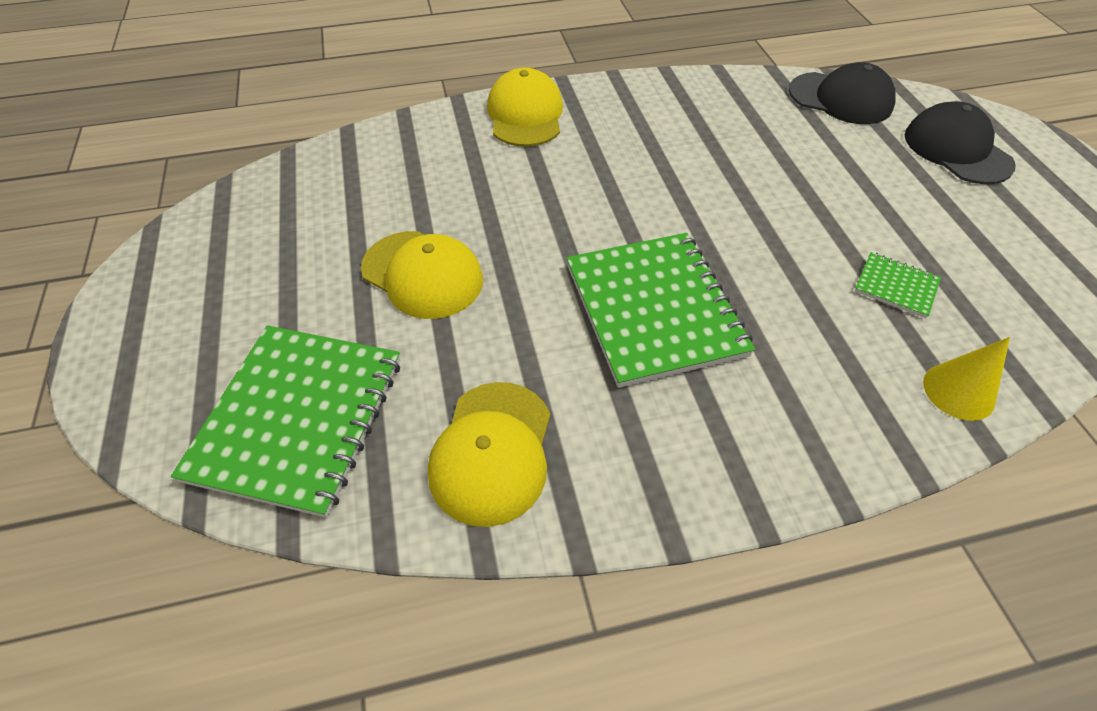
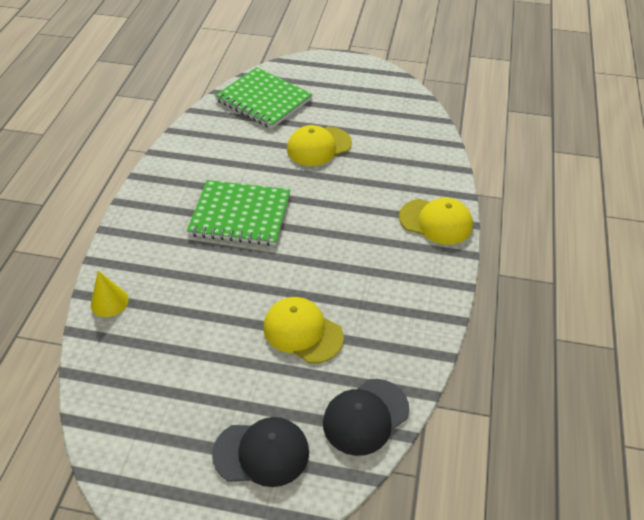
camera: 115 degrees right, 5 degrees down
(492, 452) = (209, 142): yellow cap -> yellow cap (302, 332)
(896, 286) = (181, 321): green notebook -> none

